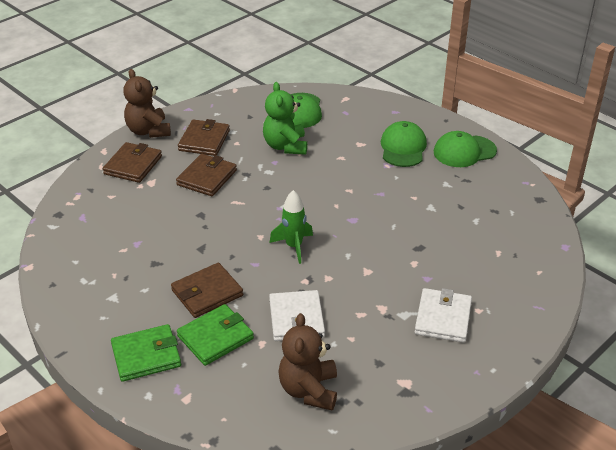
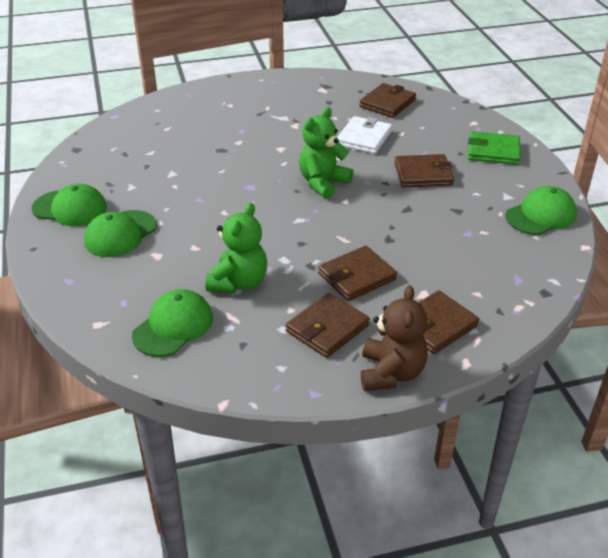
camera: 150 degrees left, 0 degrees up
(74, 286) = (541, 215): none -> green cap
(215, 337) = (434, 146): green wallet -> none
(294, 246) = (323, 183): green rocket -> green teddy bear
(309, 390) = (387, 103): brown teddy bear -> brown wallet
(443, 318) = (259, 108): white wallet -> none

